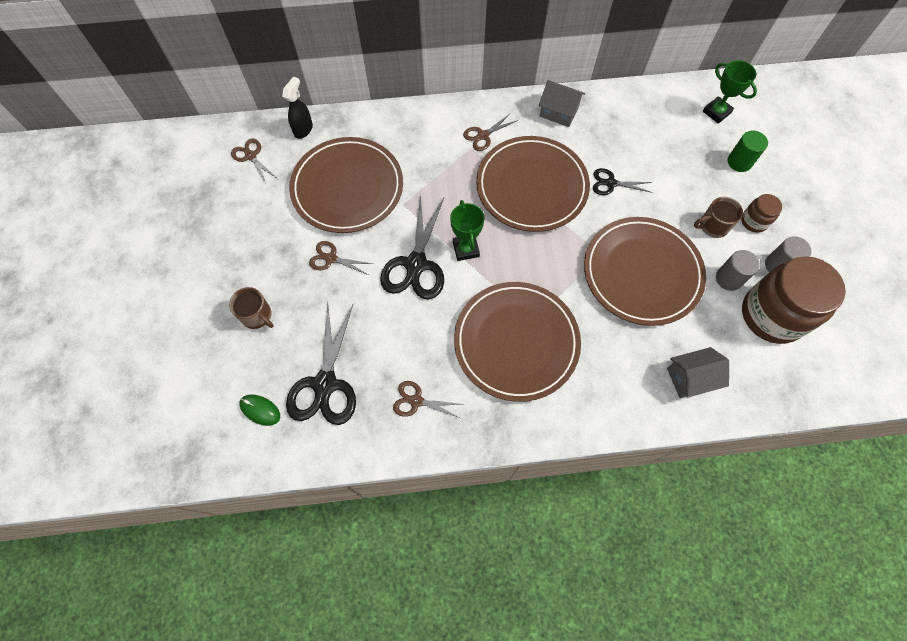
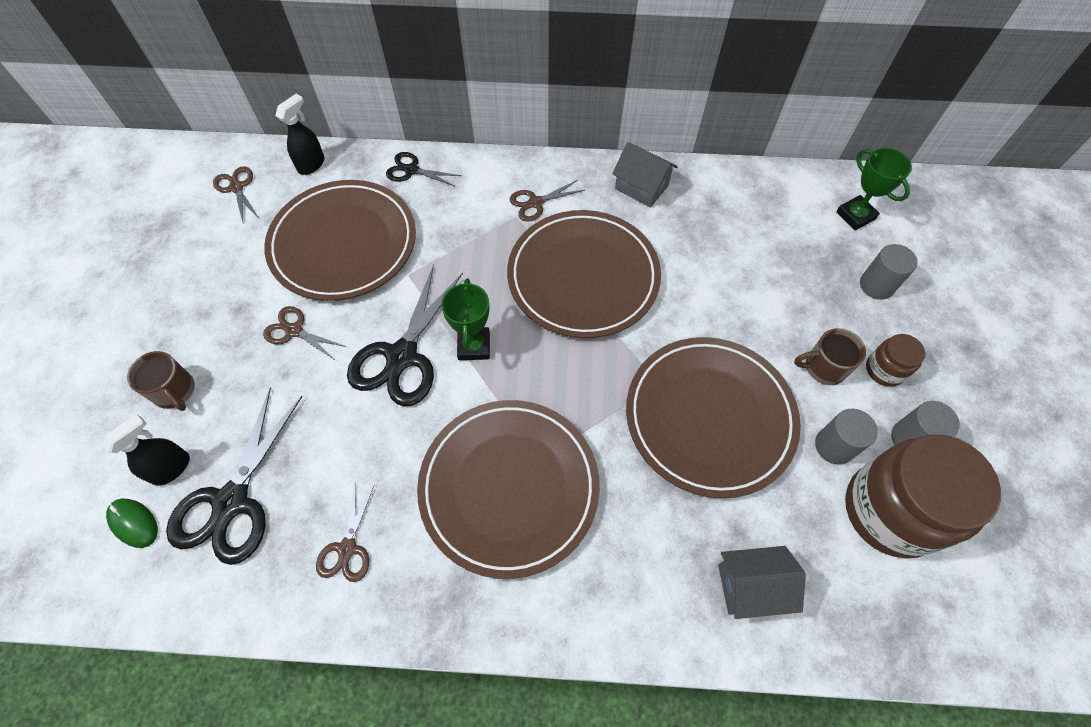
camera: 10 degrees right, 5 degrees down
(274, 369) = (172, 468): none -> black spray bottle
(416, 401) = (347, 548): brown scissors -> brown scissors turned 105 degrees counterclockwise
(610, 183) = (691, 288): black scissors -> black scissors (411, 170)
(739, 162) = (876, 285): green cylinder -> grey cylinder

